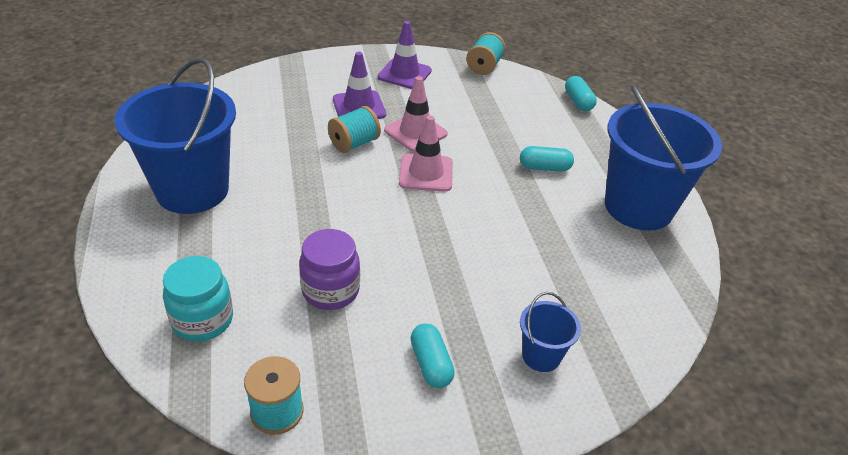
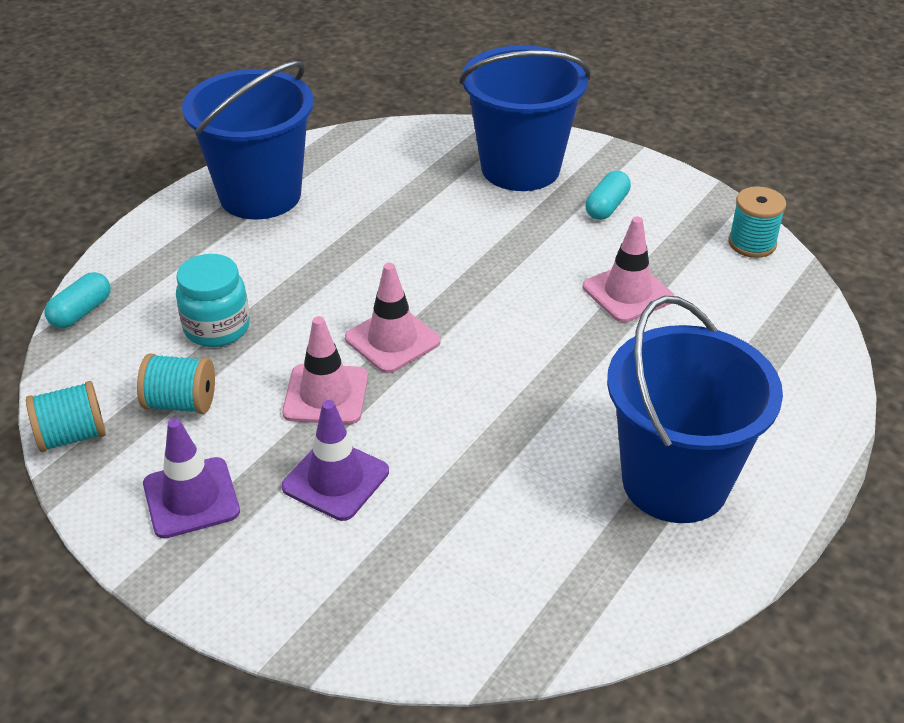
camera: 130 degrees left, 0 degrees up
(203, 320) = (764, 334): turquoise jar -> turquoise jar (217, 328)
(330, 290) = (627, 293): purple jar -> pink traffic cone
(354, 143) = (417, 426): turquoise spool -> turquoise spool (180, 403)
(541, 356) = (520, 168): blue bucket -> blue bucket, size x2.21
(544, 168) = (268, 272): turquoise capsule -> none

